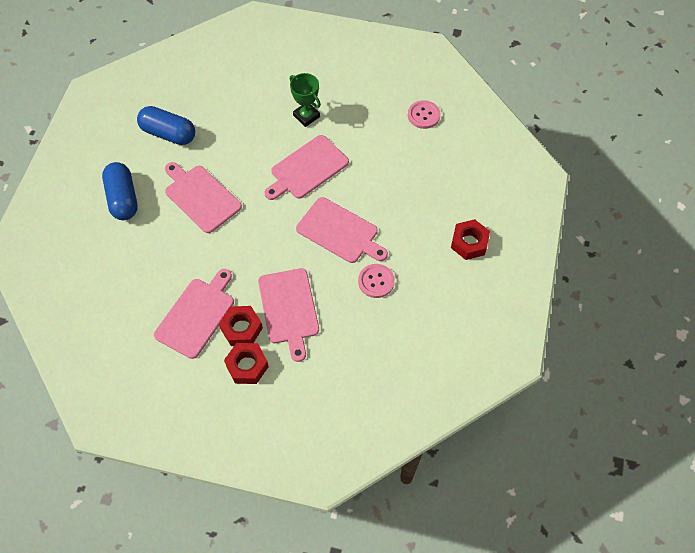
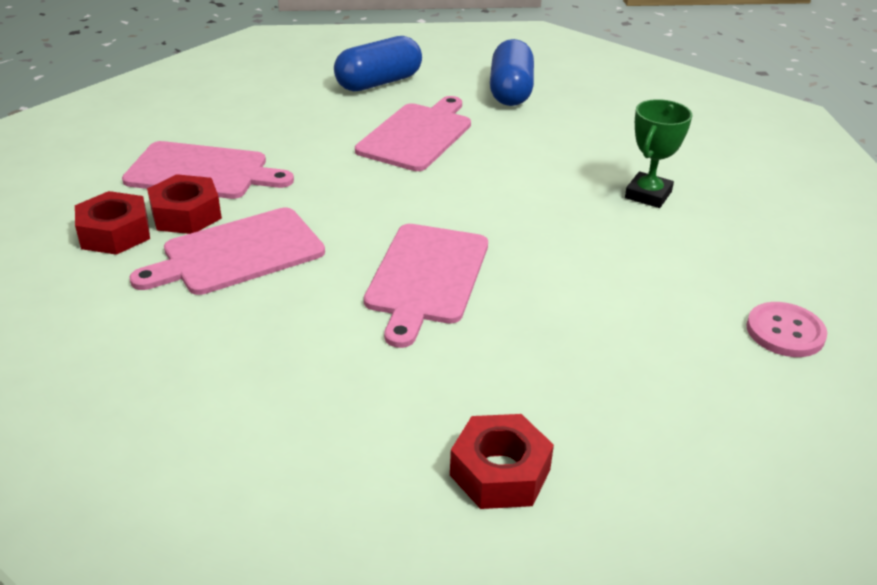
camera: 70 degrees right, 25 degrees down
(307, 168) = (539, 216): pink cutting board -> none
(376, 281) = (334, 344): pink button -> none

